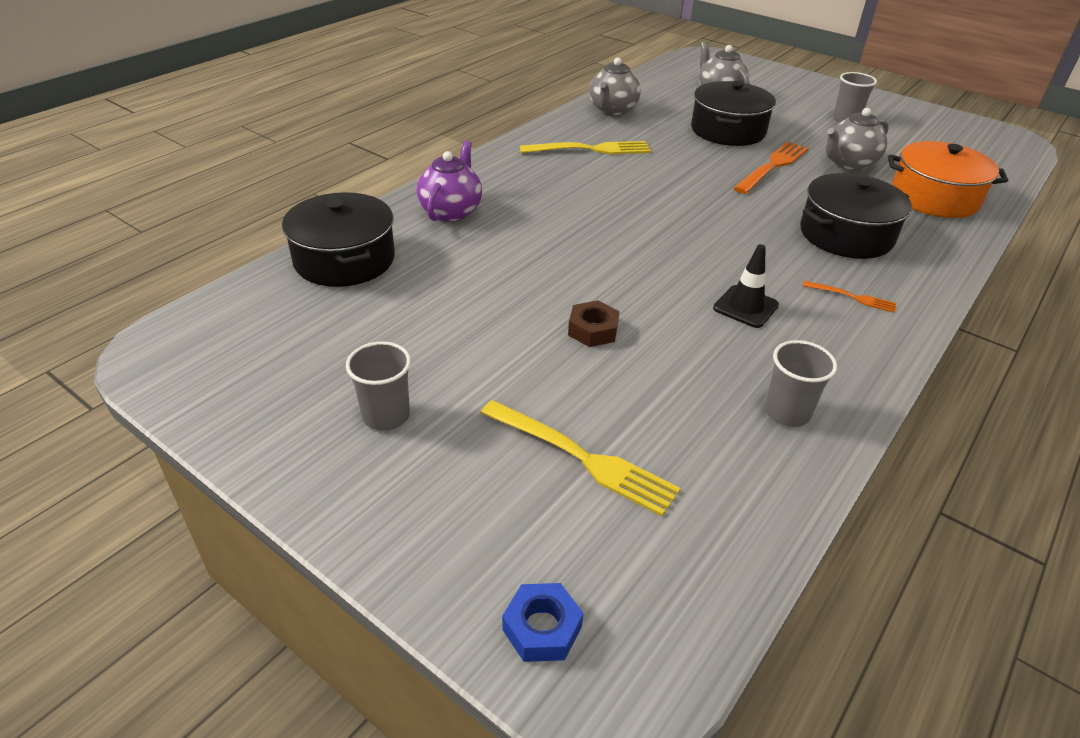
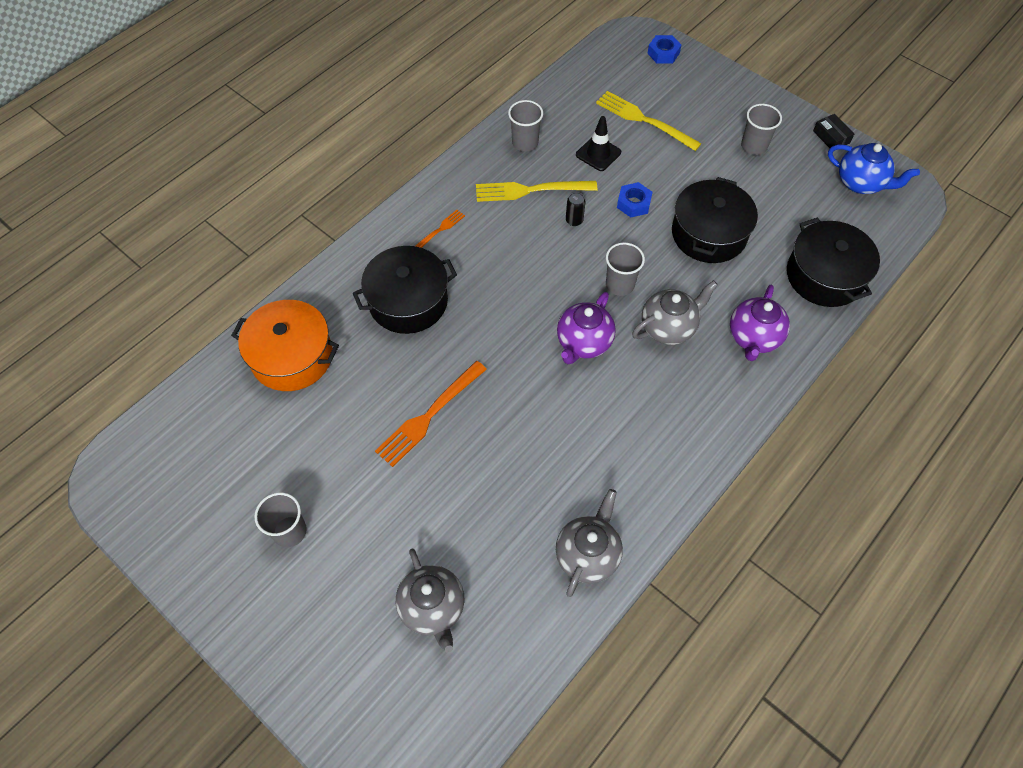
camera: 175 degrees left, 20 degrees up
(228, 362) = (861, 183): none -> blue teapot
(235, 435) = (831, 137): none -> black box
(591, 149) = (621, 452): yellow fork -> yellow fork (530, 190)
(593, 330) = (633, 203): brown nut -> blue nut
(604, 250) = (620, 284): none -> grey cup
(638, 207) = (583, 343): none -> purple teapot
(675, 309) = (574, 220): none -> black can
(728, 130) = (453, 498): black pot -> black pot (709, 234)
(745, 307) = (523, 222): black traffic cone -> black traffic cone (598, 153)
(848, 164) = (344, 420): grey teapot -> grey teapot (668, 327)
(853, 297) = (440, 230): orange fork -> orange fork turned 105 degrees clockwise

